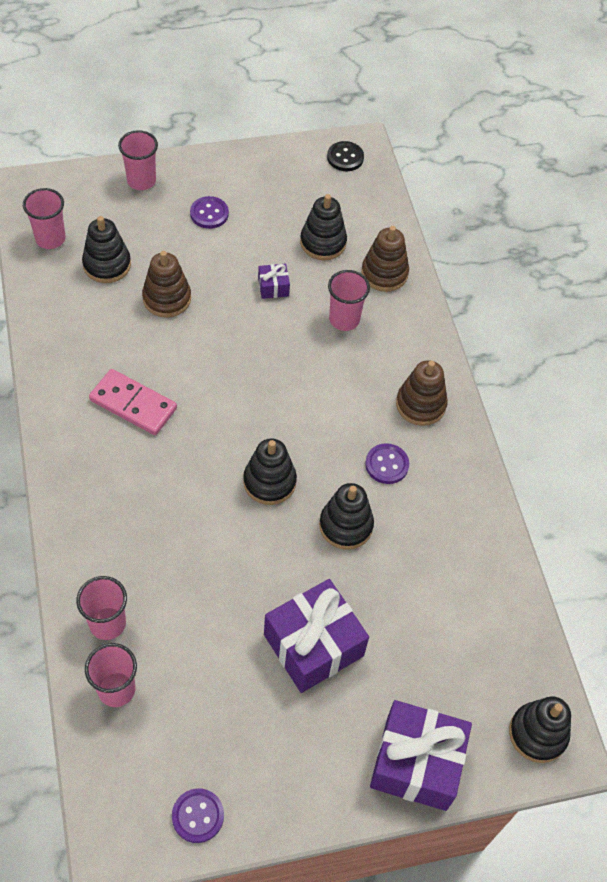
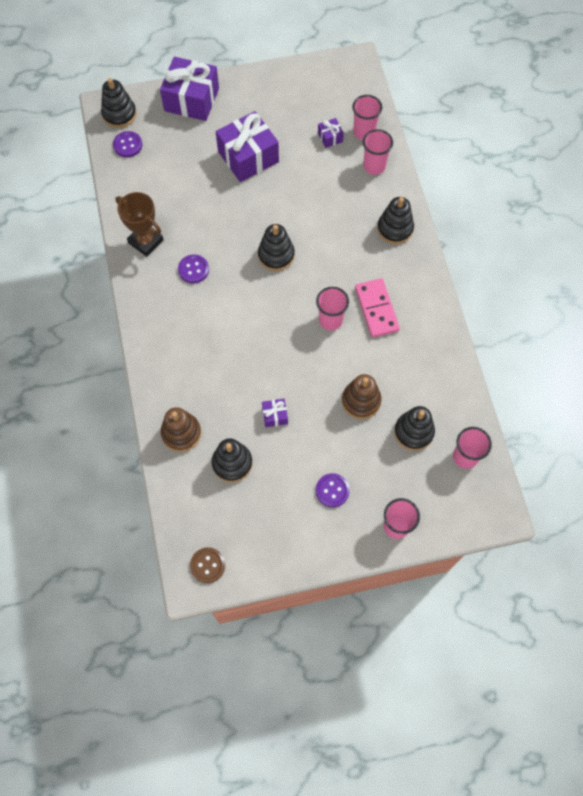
camera: 175 degrees left, 10 degrees up
(133, 404) = (376, 309): pink domino -> pink domino turned 45 degrees clockwise
(175, 680) = (330, 137): none -> purple gift
(198, 816) = (312, 75): purple button -> purple button (128, 145)
(344, 319) = (217, 387): pink cup -> pink cup (330, 320)
(345, 157) = (207, 565): black button -> brown button
(346, 525) = (225, 227): black stacking toy -> black stacking toy (395, 229)
(420, 404) = (164, 315): brown stacking toy -> none
(460, 507) = (145, 241): none -> brown trophy

